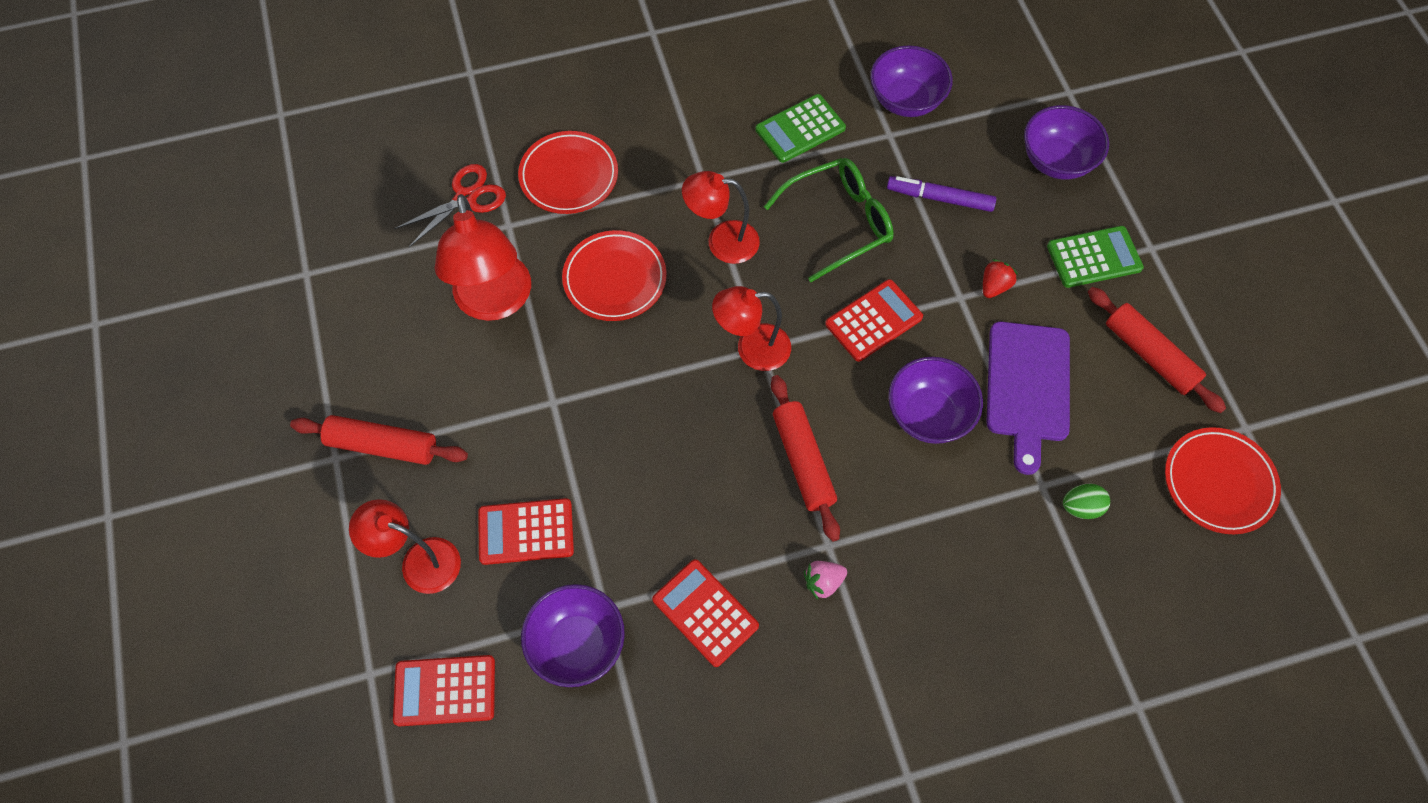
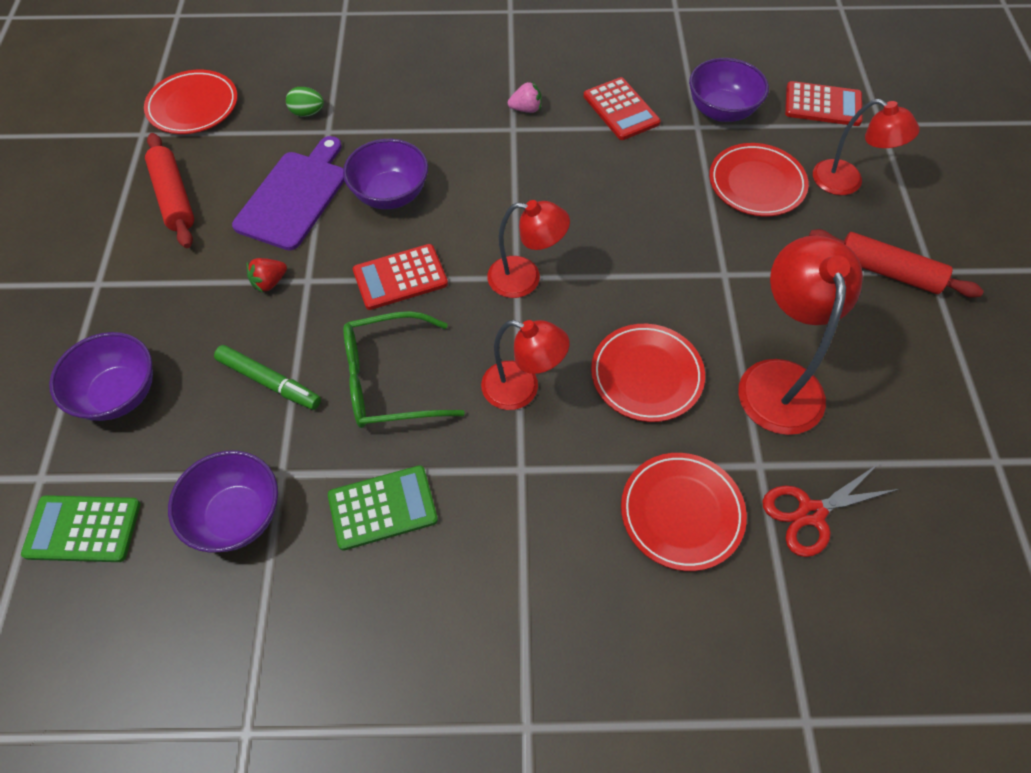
camera: 165 degrees left, 5 degrees down
(526, 532) = (756, 184): red calculator -> red plate
(802, 461) = (512, 184): red rolling pin -> none
(939, 198) = (269, 382): purple marker -> green marker
(1094, 257) = (158, 287): green calculator -> green calculator (83, 529)

